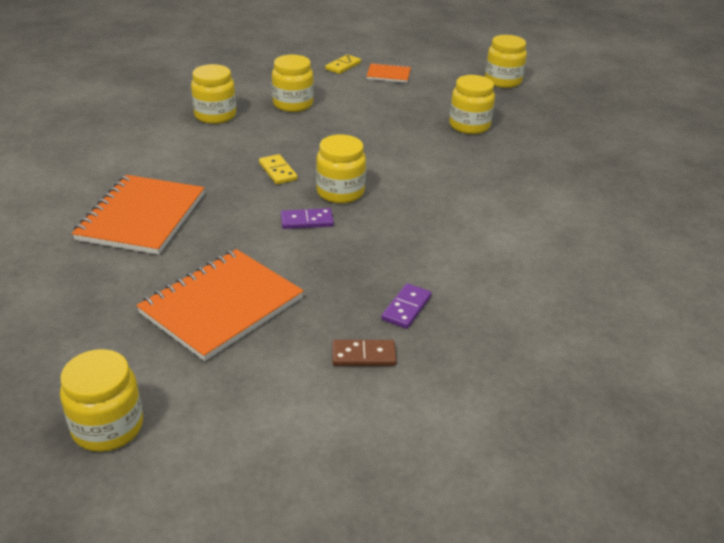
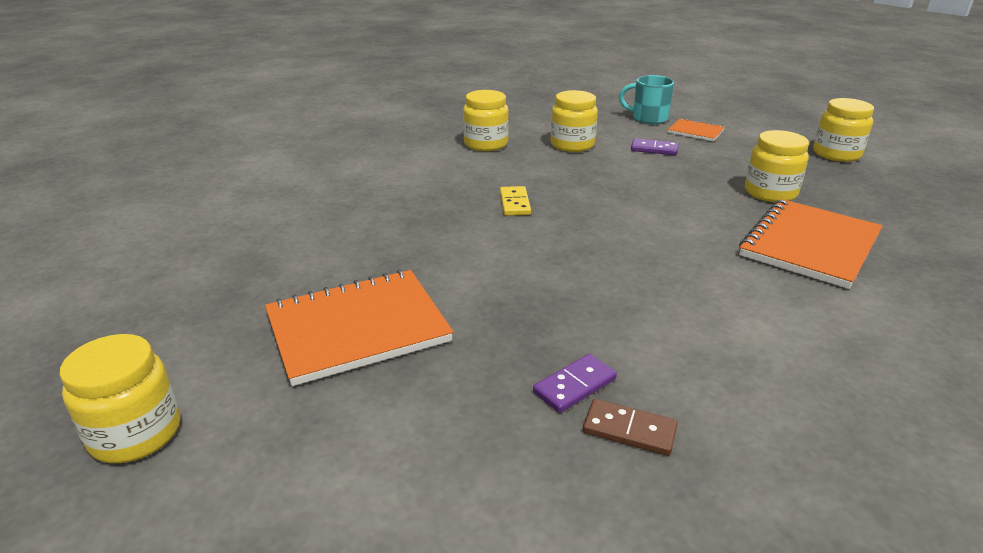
camera: 25 degrees right, 5 degrees down
(142, 217) = (347, 222): orange notebook -> orange notebook (810, 245)
(307, 221) = (514, 258): purple domino -> purple domino (654, 149)
(340, 192) = (571, 235): yellow jar -> none
(343, 66) = (648, 118): yellow domino -> turquoise mug
(363, 355) = (482, 433): brown domino -> brown domino (629, 430)

